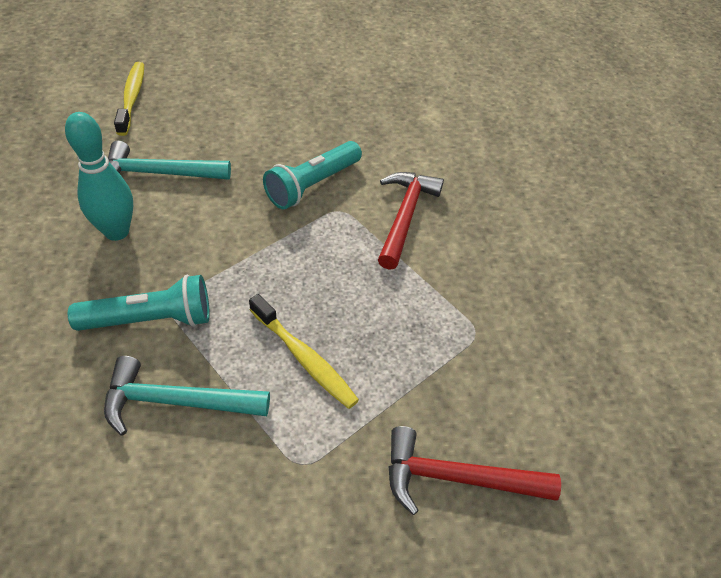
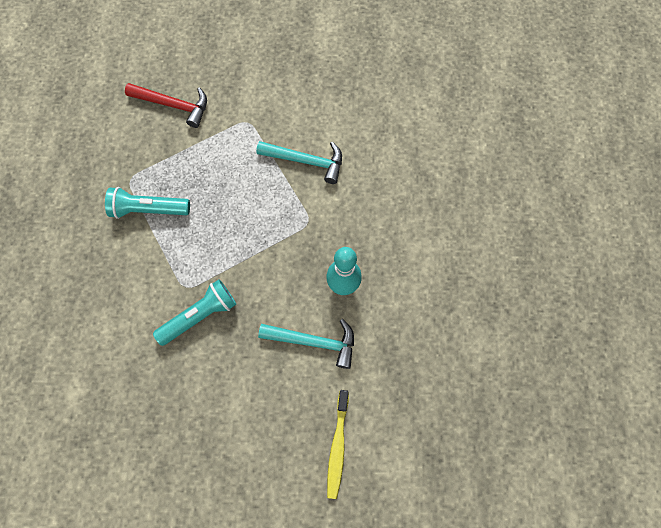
camera: 165 degrees left, 20 degrees up
(150, 319) = (320, 213): turquoise flashlight -> turquoise flashlight (148, 209)
(304, 358) = (234, 177): yellow toothbrush -> none
(405, 216) = (140, 276): red hammer -> none

